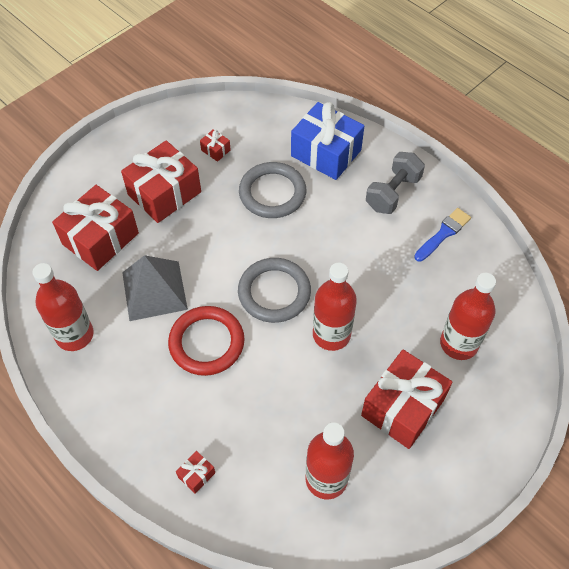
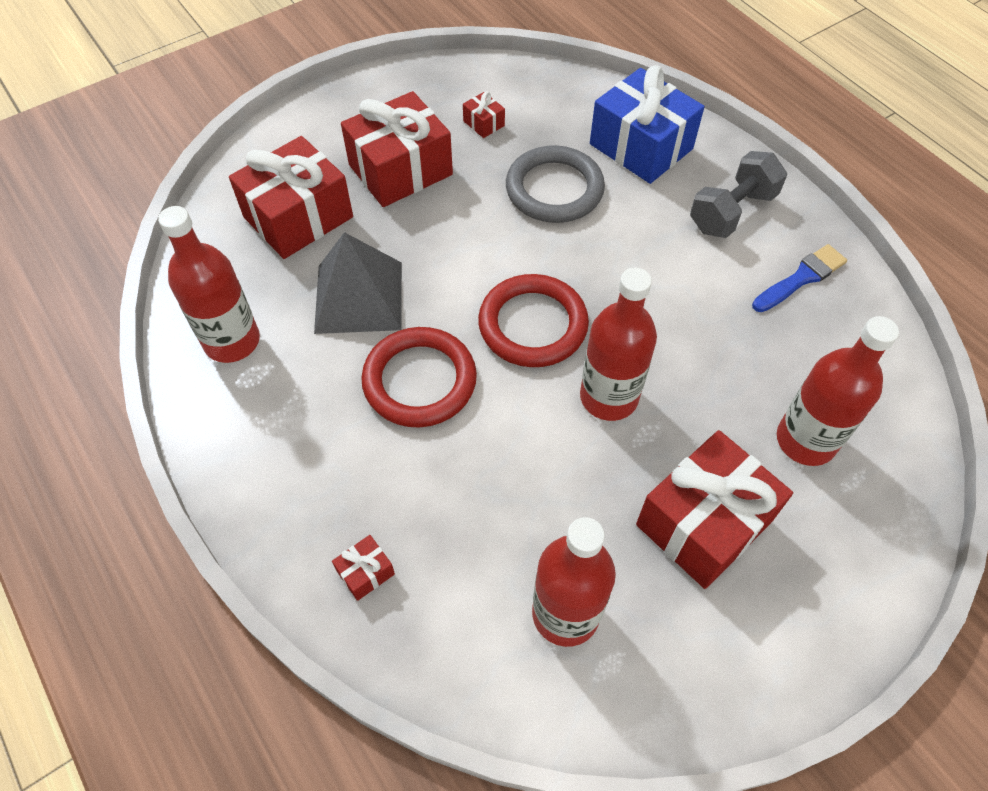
camera: 10 degrees right, 0 degrees up
(274, 292) = (533, 325): grey ring -> red ring

